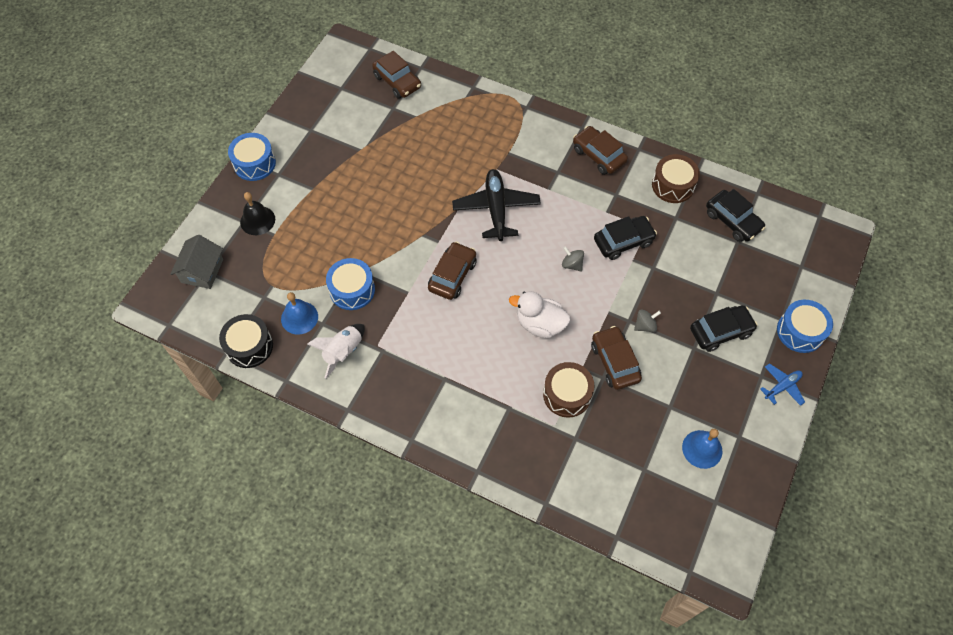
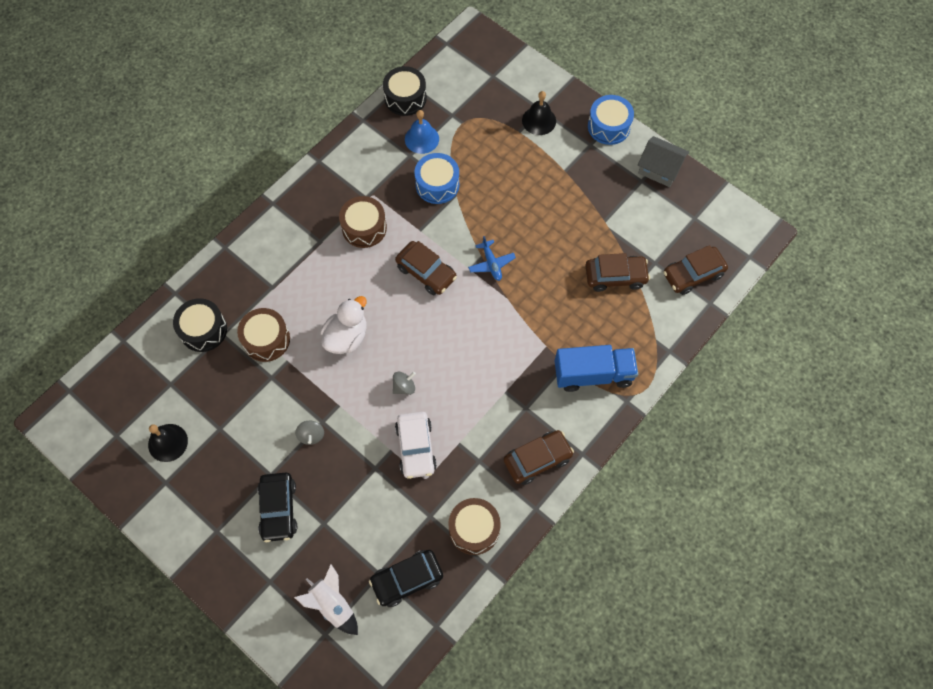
camera: 105 degrees right, 5 degrees up
(202, 271) = (495, 72): grey house -> grey house (659, 168)
(343, 352) = (375, 167): white rocket -> white rocket (332, 604)
(418, 342) = (364, 228): none -> brown drum
(496, 209) = (493, 332): black plane -> none
(511, 132) = (593, 374): none -> blue truck
(577, 458) = (203, 330): none -> black drum
(614, 362) = (283, 393): brown car -> brown car (615, 276)
(623, 241) = (416, 448): black car -> white car
(702, 449) = (168, 442): blue bell -> black bell
(782, 387) = (197, 547): blue plane -> blue plane (491, 263)
(800, 331) = (249, 595): blue drum -> none

